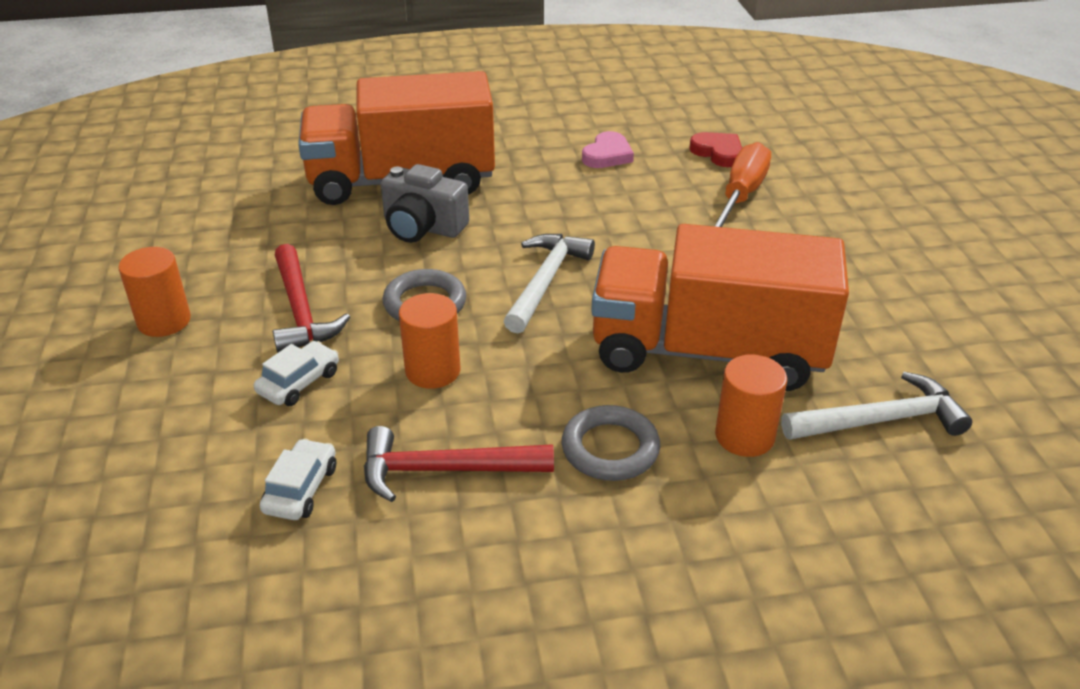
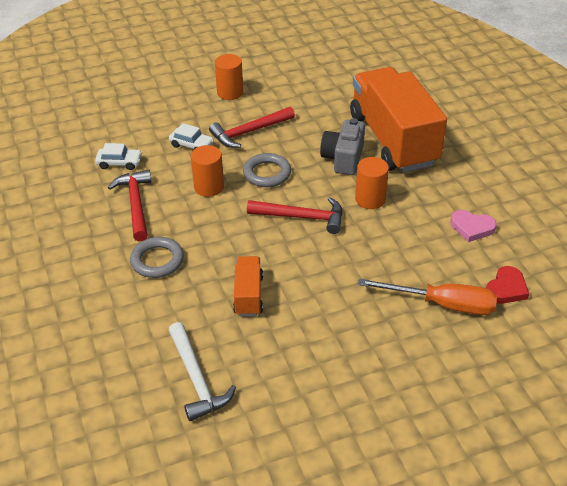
camera: 80 degrees right, 5 degrees up
(546, 281) = (302, 217): white hammer -> red hammer
(708, 351) = (248, 295): orange truck -> orange truck, size x0.44
(744, 436) = (174, 315): orange cylinder -> orange cylinder (370, 199)

